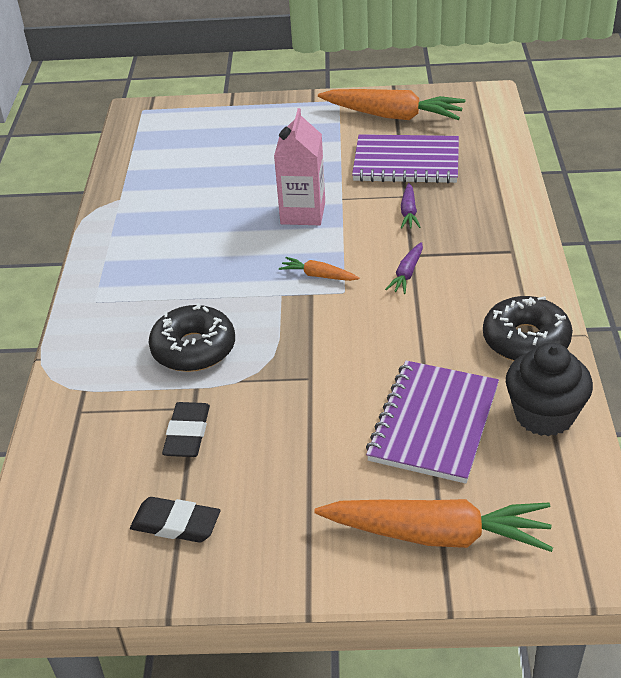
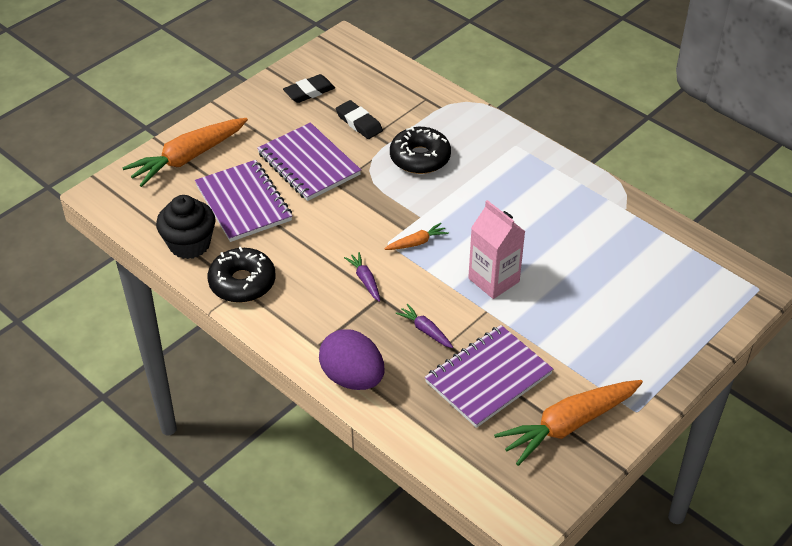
camera: 130 degrees right, 5 degrees up
(308, 421) = (309, 164): none -> purple notebook
(510, 215) = (352, 378): none -> purple egg

